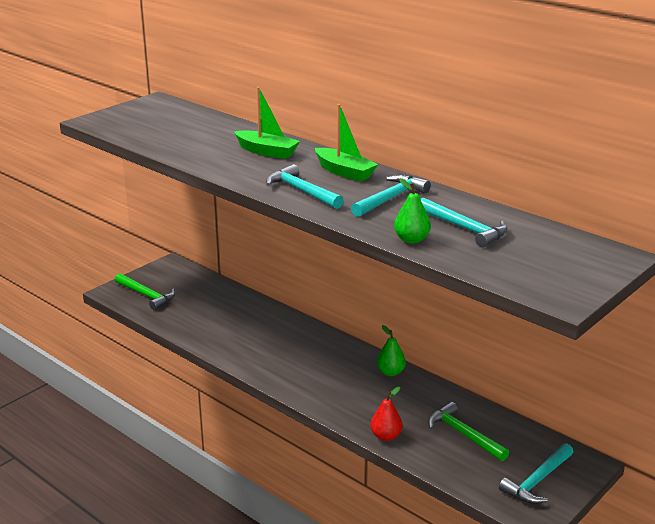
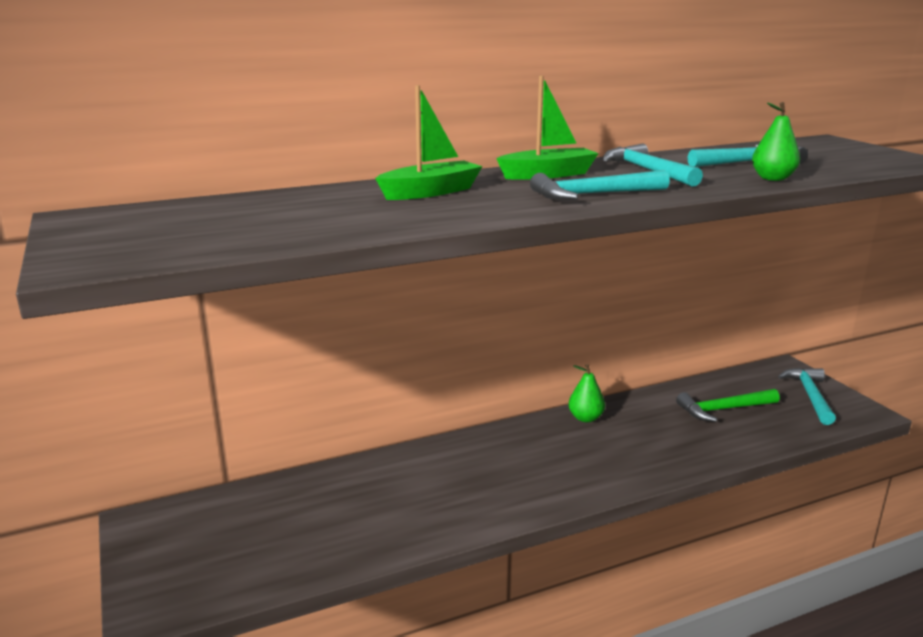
camera: 65 degrees left, 5 degrees down
(146, 295) = (211, 571): green hammer -> none
(386, 436) = (713, 453): red pear -> none
(537, 481) = (810, 396): turquoise hammer -> turquoise hammer turned 150 degrees counterclockwise

